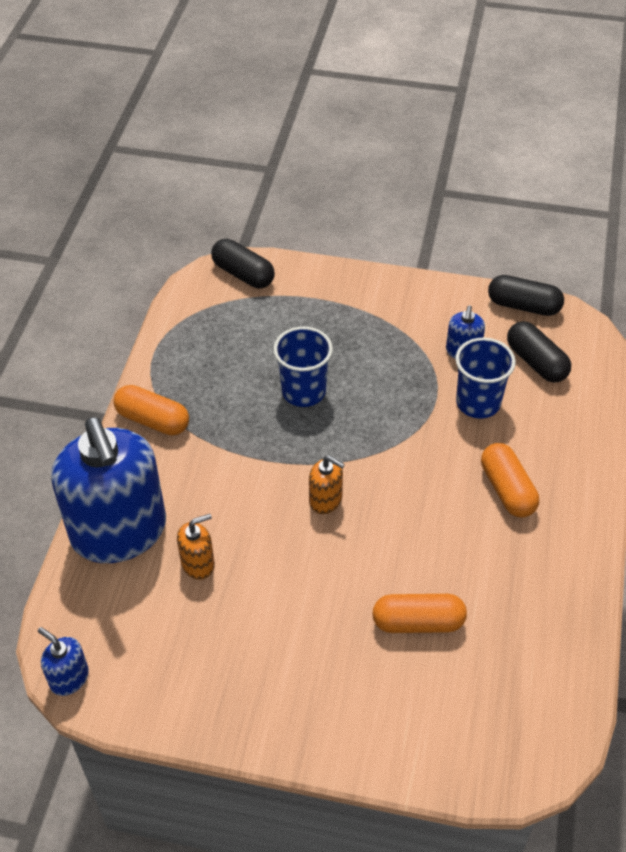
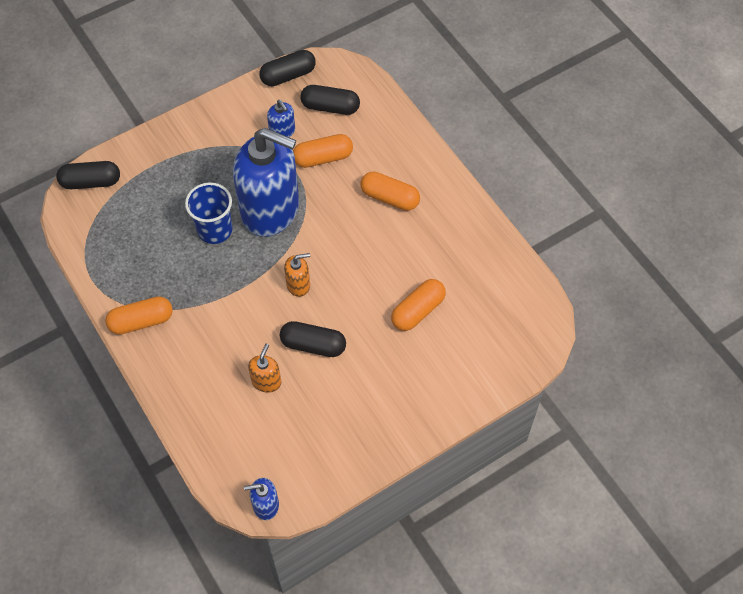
camera: 45 degrees left, 10 degrees up
(119, 532) = (199, 403): blue soap dispenser -> blue soap dispenser (271, 210)
(278, 567) = (313, 345): none -> black capsule
(478, 403) = (323, 158): blue cup -> orange capsule

